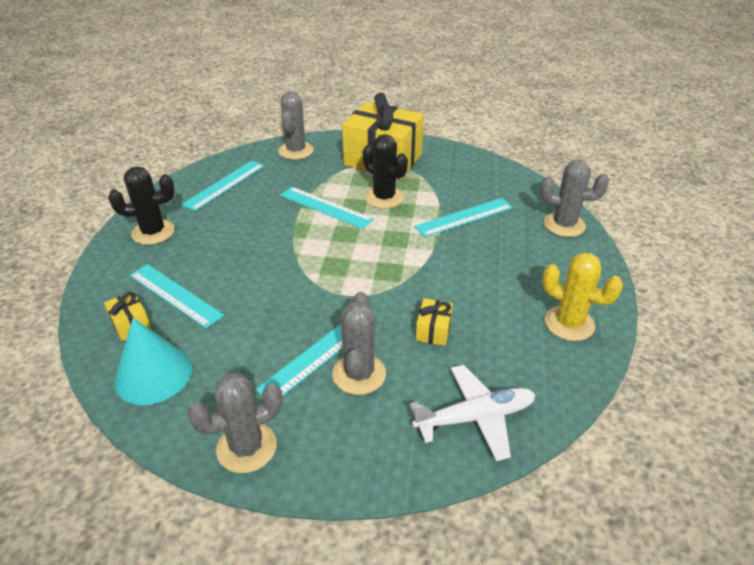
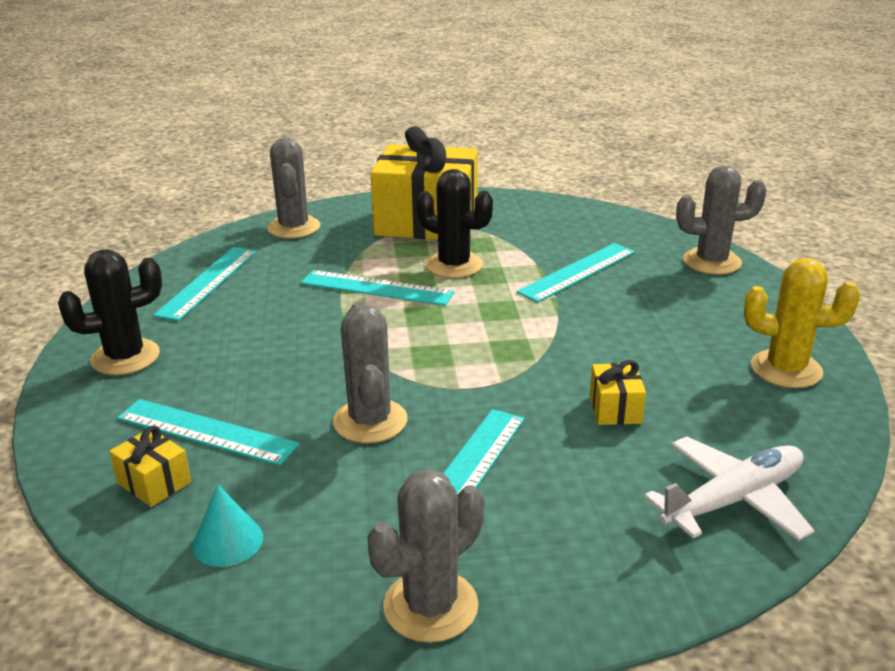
camera: 15 degrees left, 10 degrees down
(153, 374) = (227, 541): turquoise cone -> turquoise cone, size x0.57
(359, 374) = (543, 480): grey cactus -> grey cactus (370, 421)

